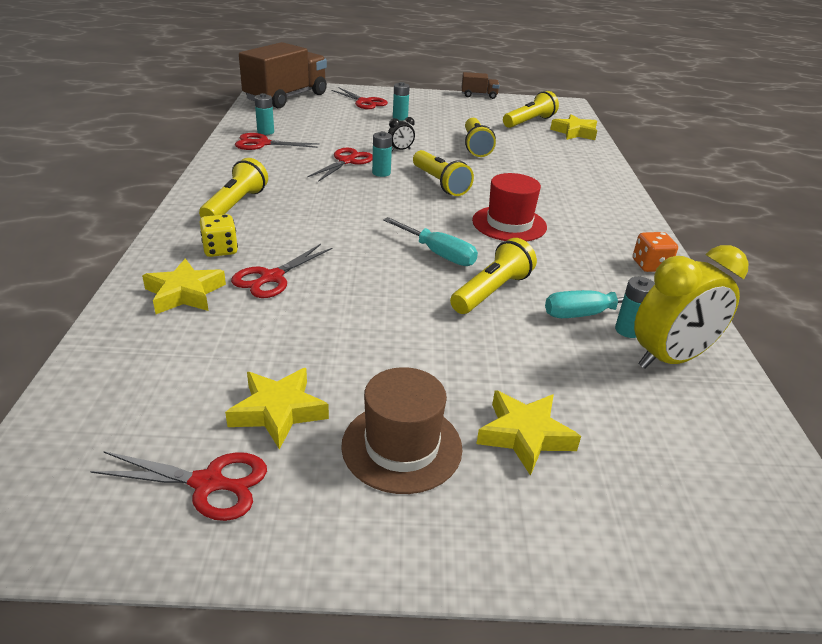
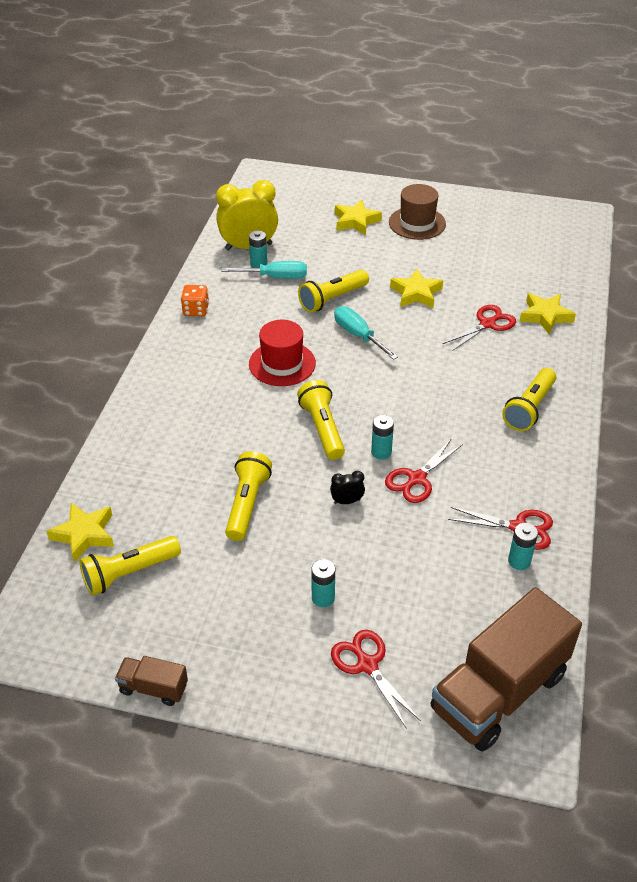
camera: 165 degrees left, 10 degrees up
(208, 483) = (504, 219): red scissors -> none
(220, 250) = (530, 354): yellow dice -> none
(278, 411) = (476, 242): yellow star -> yellow star (416, 293)

